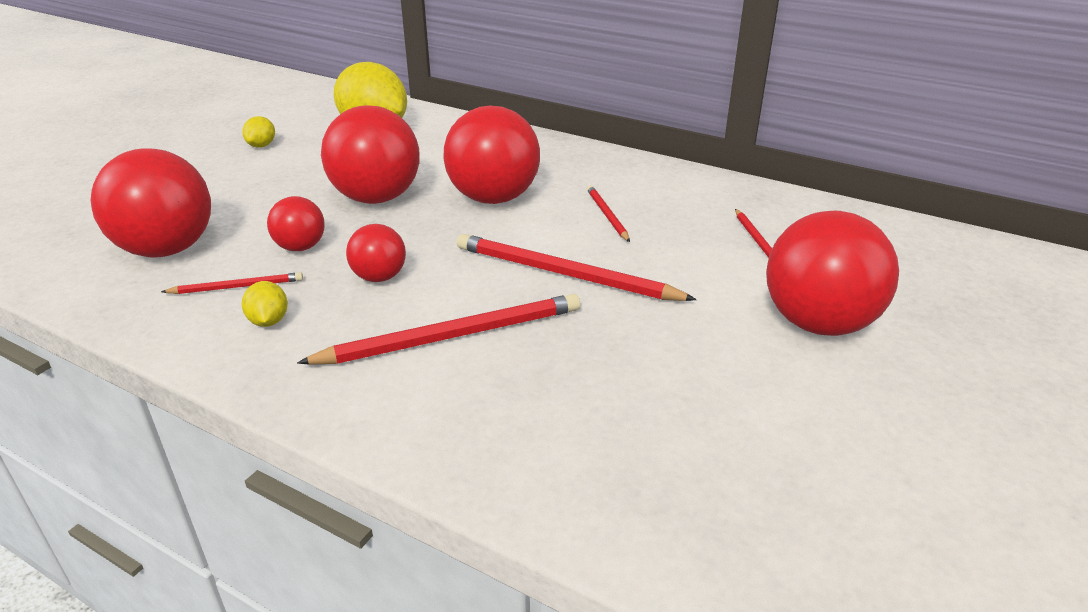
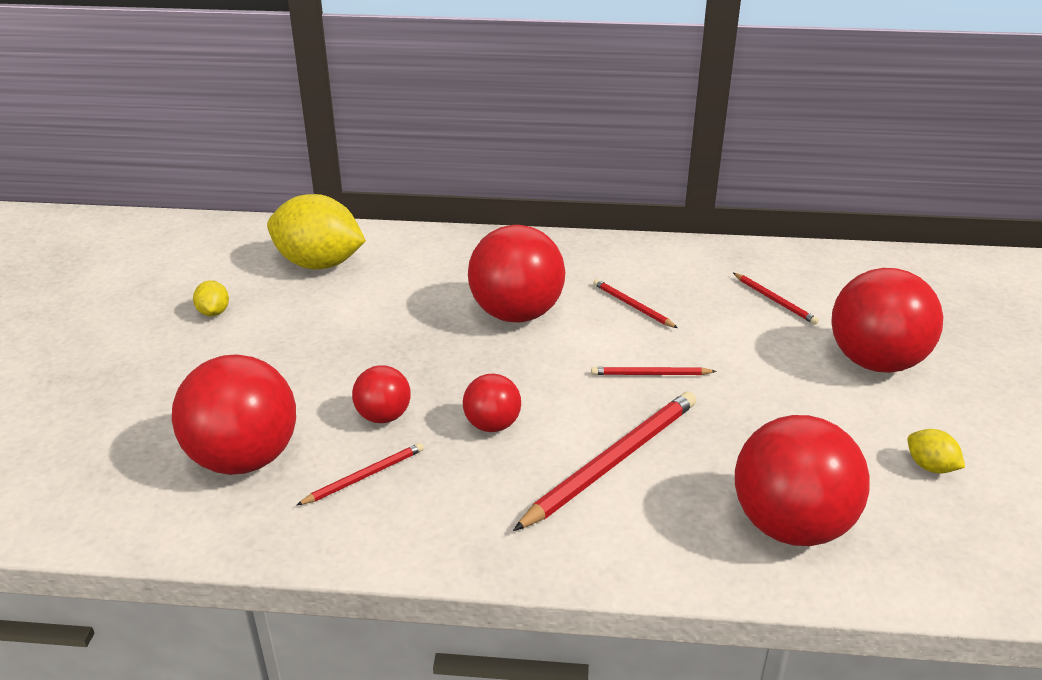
camera: 25 degrees left, 0 degrees up
(269, 321) = (434, 500): yellow lemon -> yellow lemon (930, 467)
(376, 198) = (403, 343): red ball -> red ball (790, 526)
(564, 274) = (650, 374): red pencil -> red pencil, size x0.52

